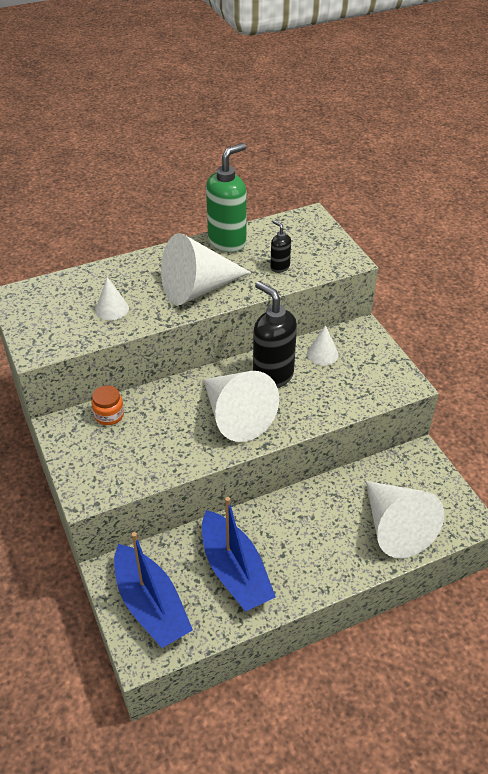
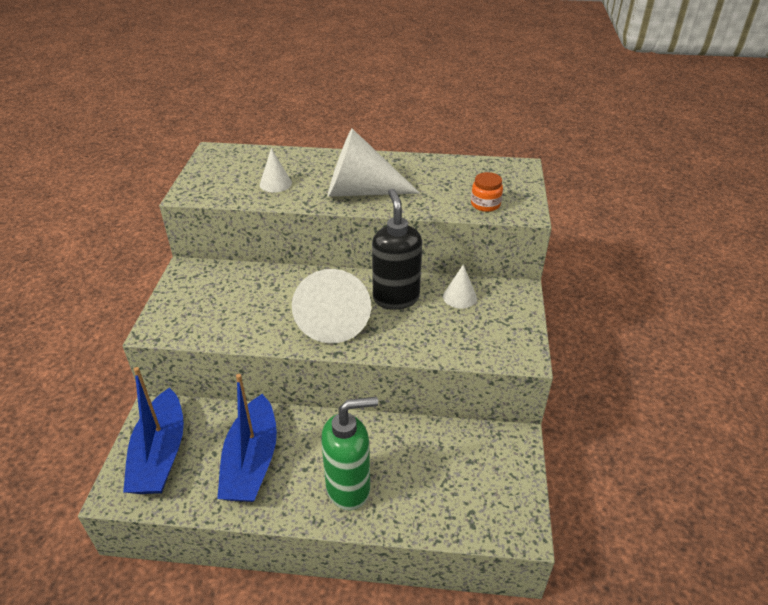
camera: 30 degrees right, 5 degrees down
(109, 415) = (231, 276): orange jar -> orange jar (485, 204)
(227, 242) = (422, 164): green soap dispenser -> green soap dispenser (349, 488)
(279, 267) = (451, 197): black soap dispenser -> none
(395, 527) = (433, 497): white cone -> none

